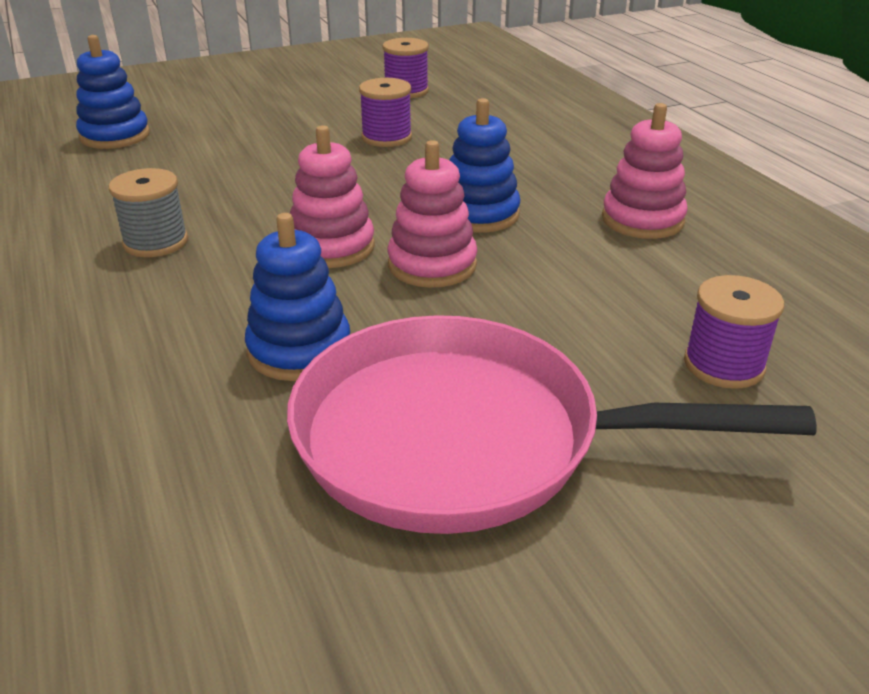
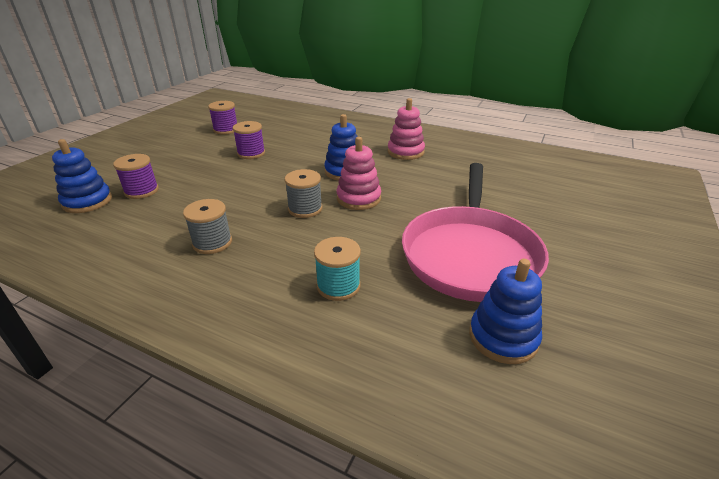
camera: 40 degrees left, 0 degrees up
(202, 375) = (338, 286): none -> turquoise spool
(299, 350) = (362, 255): blue stacking toy -> blue stacking toy (503, 337)
(331, 247) = (305, 209): pink stacking toy -> grey spool
(464, 439) = (470, 254): pink pan -> pink pan turned 45 degrees counterclockwise
(723, 365) = (502, 191): purple spool -> purple spool (141, 191)

